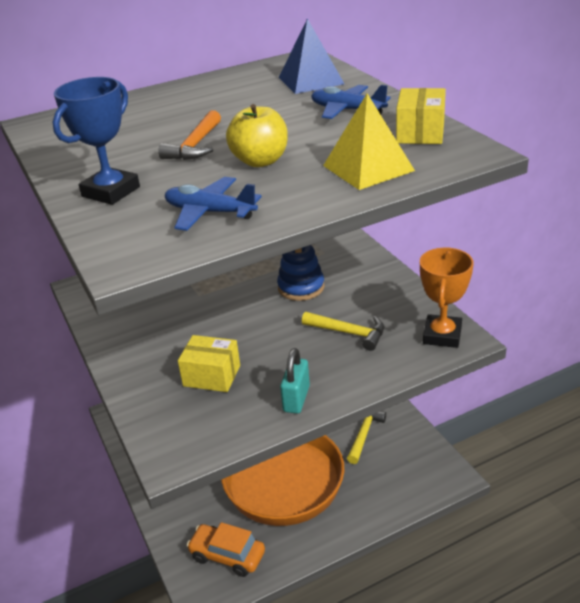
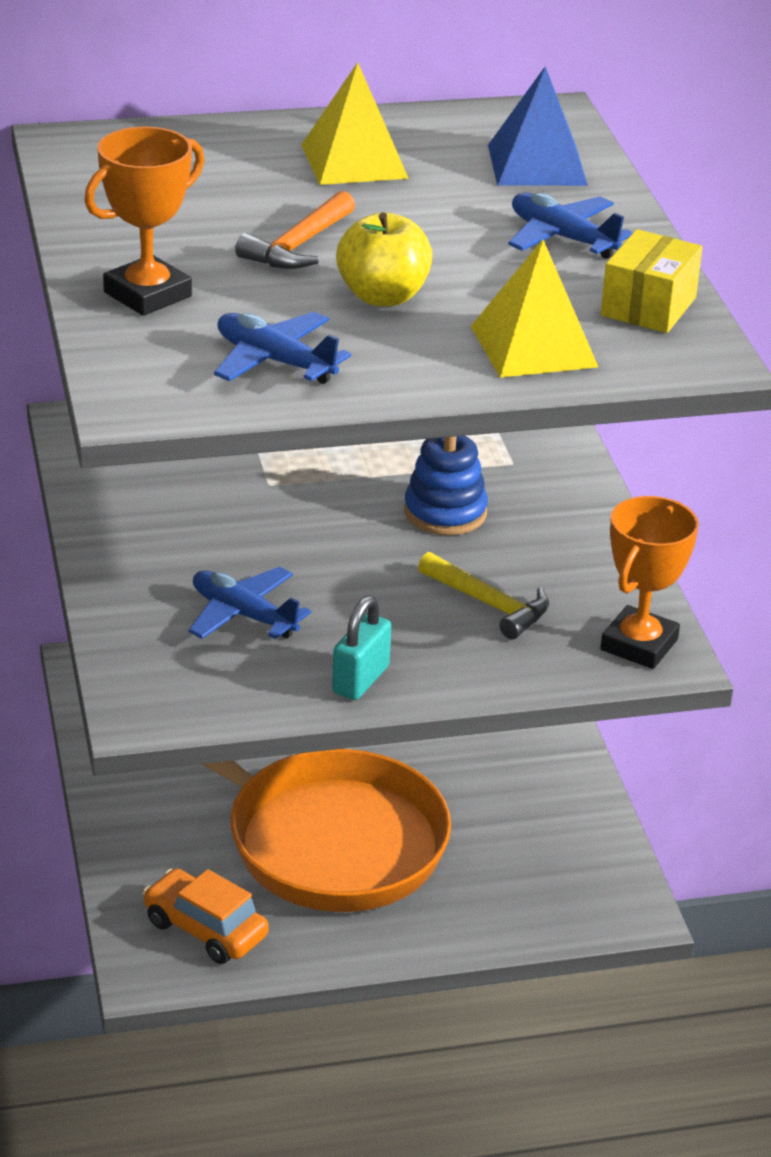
camera: 10 degrees right, 0 degrees up
(111, 192) = (147, 294): blue trophy -> orange trophy
(208, 99) = (354, 161): none -> yellow pyramid
(212, 376) = (243, 615): yellow box -> blue plane
(363, 434) = (510, 809): yellow hammer -> none

